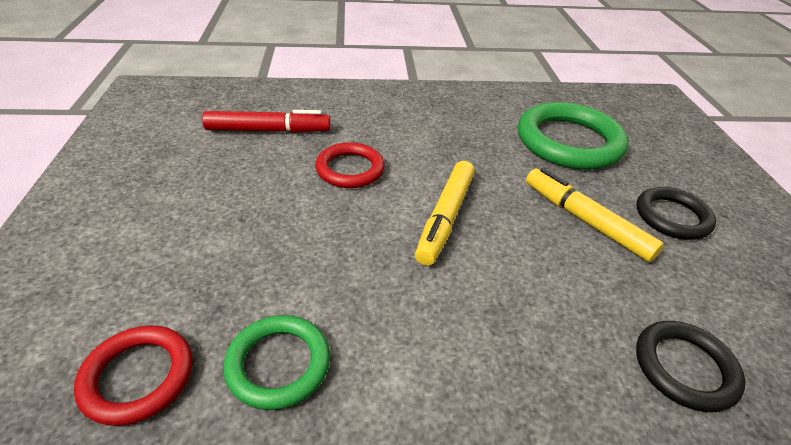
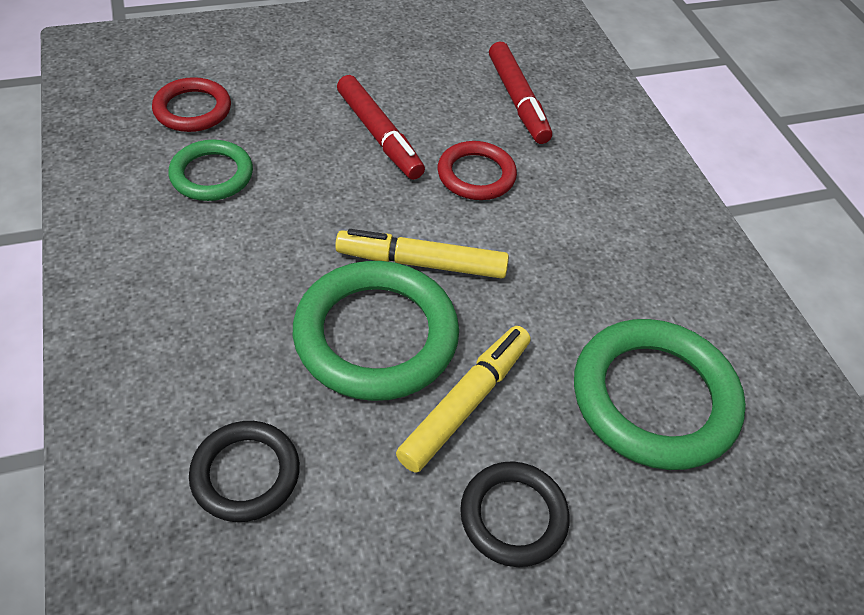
camera: 75 degrees right, 10 degrees up
(272, 216) = (379, 135): none -> red marker
(524, 258) = (376, 335): none -> green ring

